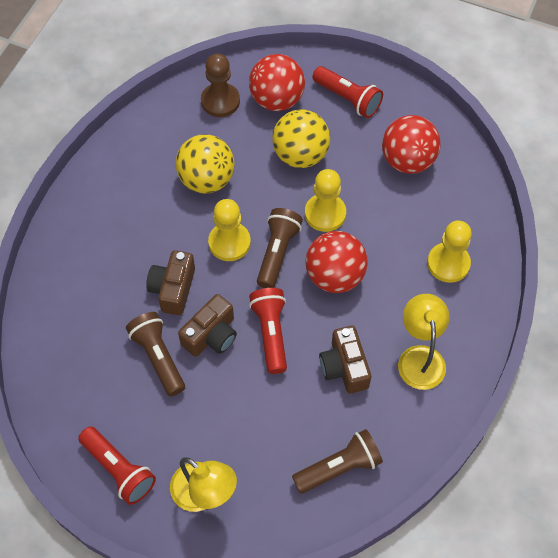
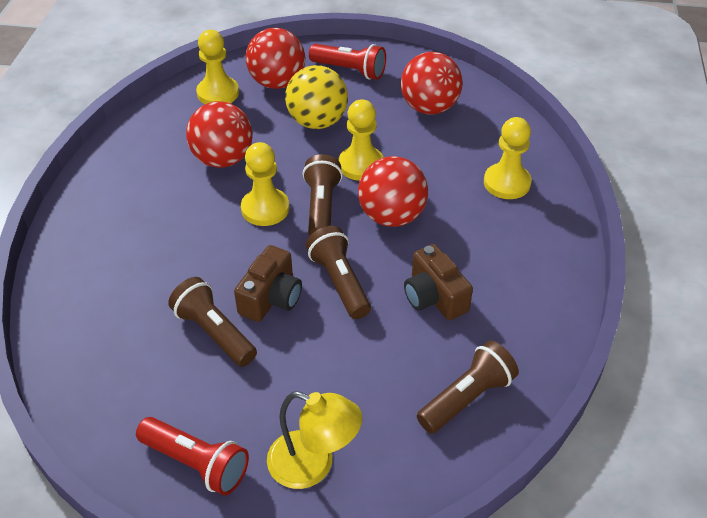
camera: 15 degrees left, 15 degrees down
(173, 289) = (213, 263): brown camera -> none
(206, 180) = (223, 159): yellow ball -> red ball
(220, 101) = (218, 93): brown pawn -> yellow pawn
(271, 333) = (339, 282): red flashlight -> brown flashlight
(420, 357) = (513, 270): yellow lamp -> none

